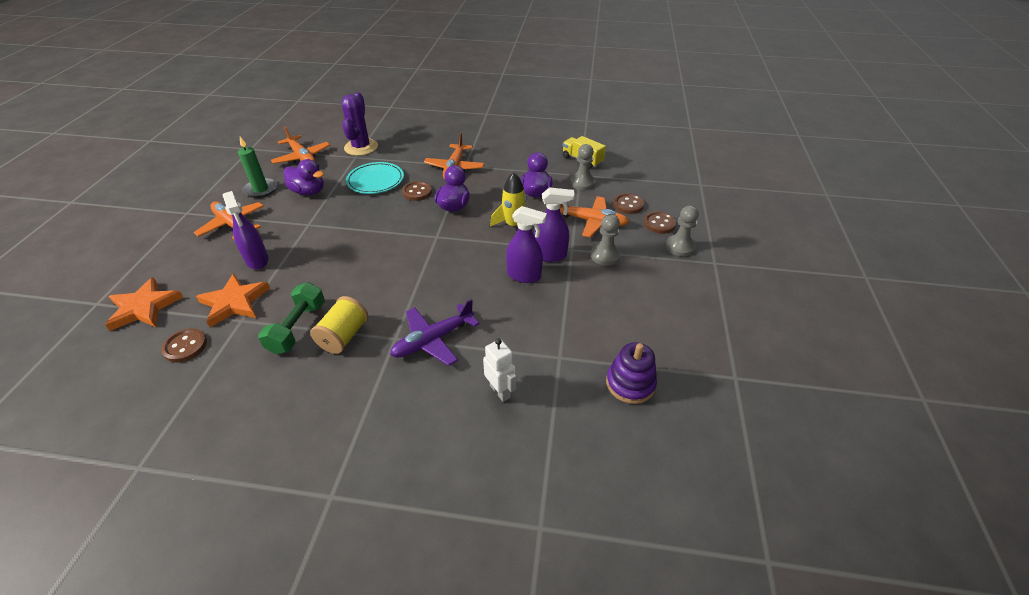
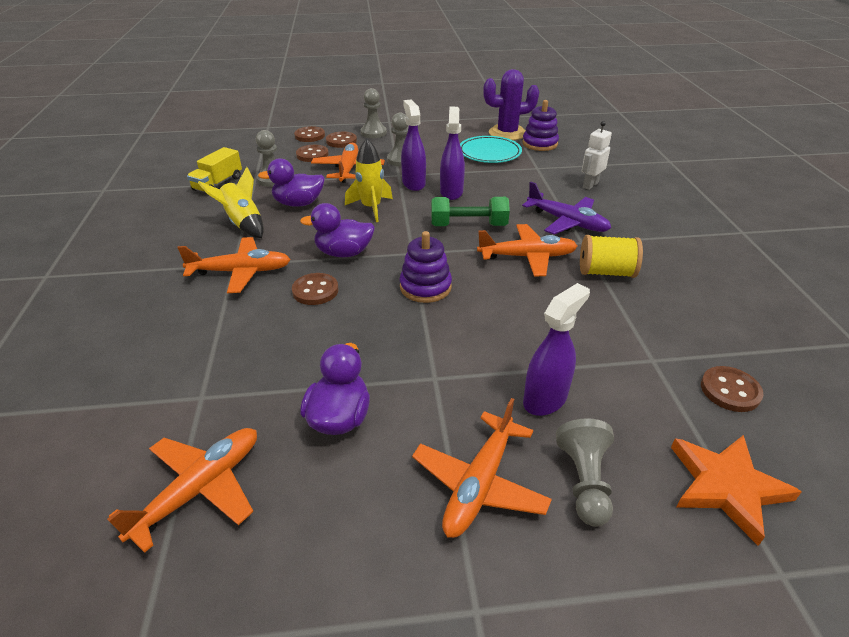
camera: 105 degrees left, 5 degrees down
(200, 257) = (584, 481): none -> grey pawn
(234, 302) = (634, 381): orange star -> none
(261, 189) = (348, 503): green candle -> none
(297, 328) = (623, 308): green dumbbell -> green dumbbell (468, 225)
(361, 147) = (160, 401): purple cactus -> purple cactus (507, 133)
(375, 180) = (288, 342): turquoise plate -> turquoise plate (489, 153)
(391, 235) = (425, 287): none -> purple stacking toy
(394, 295) = (527, 257): none -> orange plane
(515, 169) = (243, 224): none -> yellow rocket
(675, 206) = (310, 136): none -> brown button

